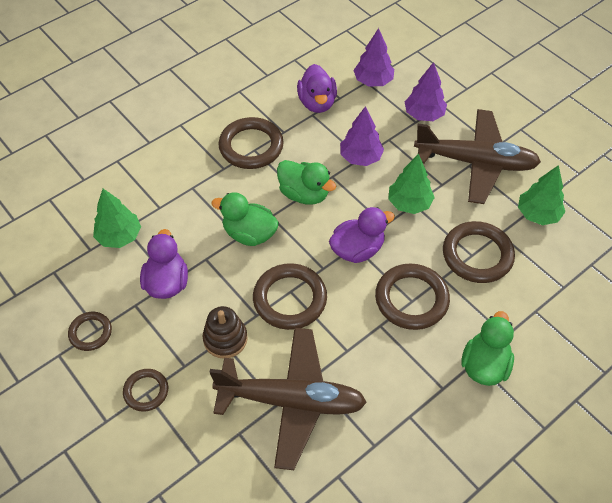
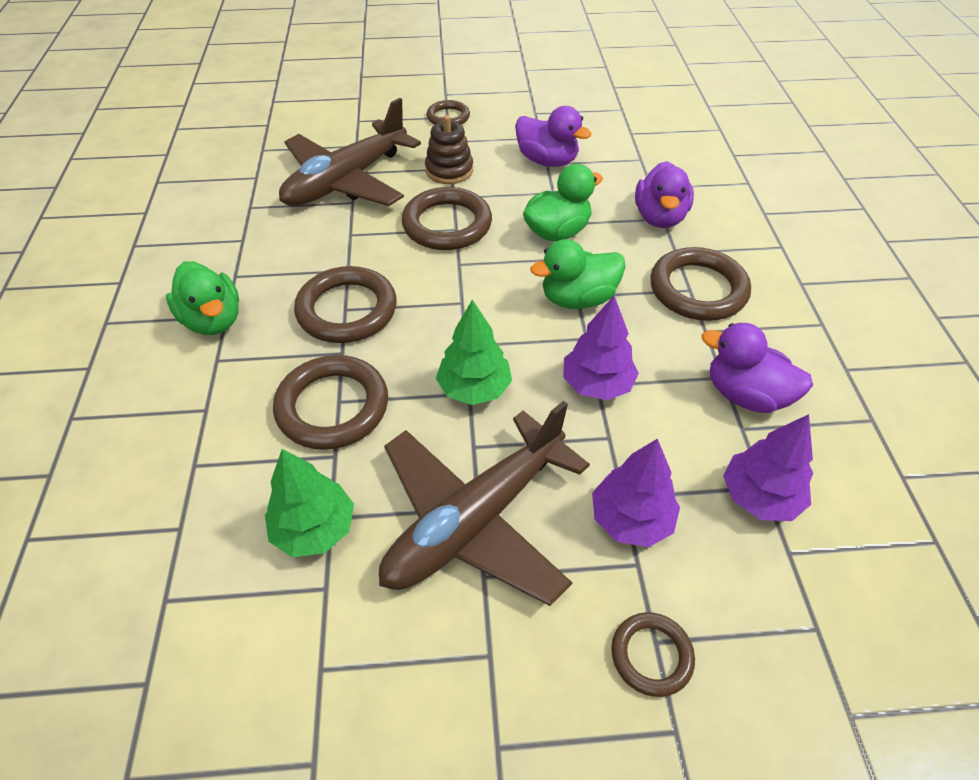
camera: 125 degrees right, 5 degrees down
(90, 332) = (535, 109): brown ring -> brown ring (651, 655)
(119, 236) = (632, 153): green tree -> none
(357, 249) = (454, 302): purple duck -> purple duck (659, 217)

